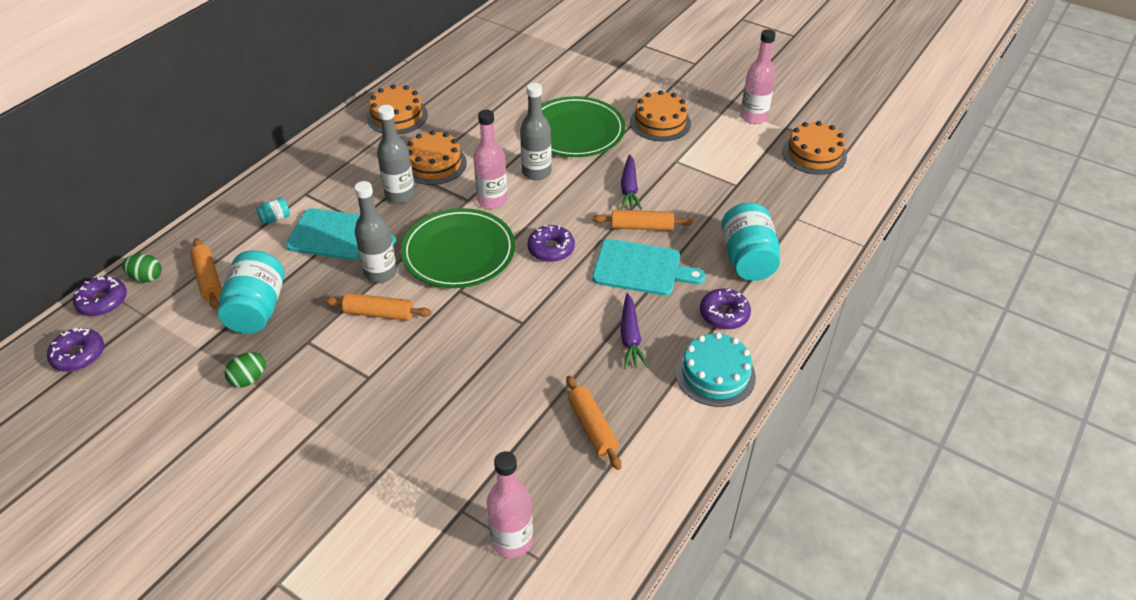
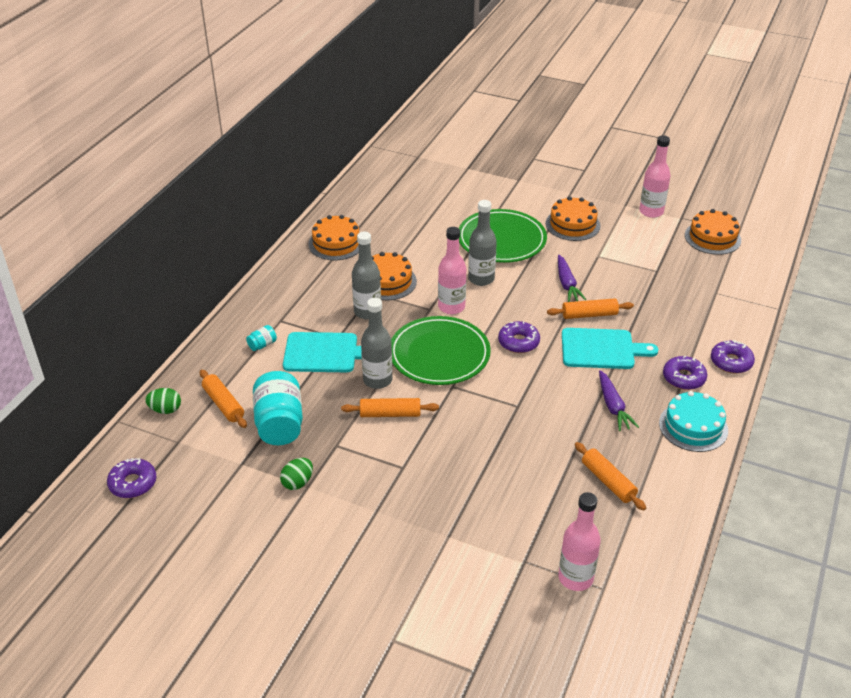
camera: 10 degrees left, 5 degrees down
(102, 301) = (134, 435): purple donut -> purple donut (731, 362)
(747, 259) = (687, 331): turquoise jar -> none

